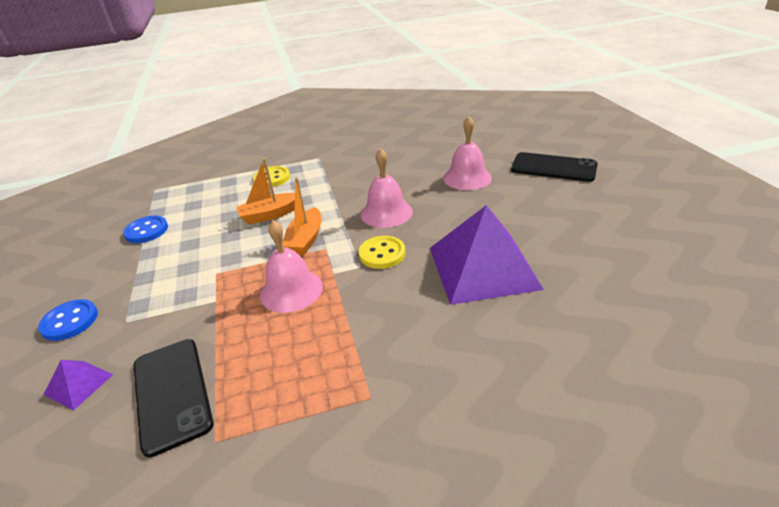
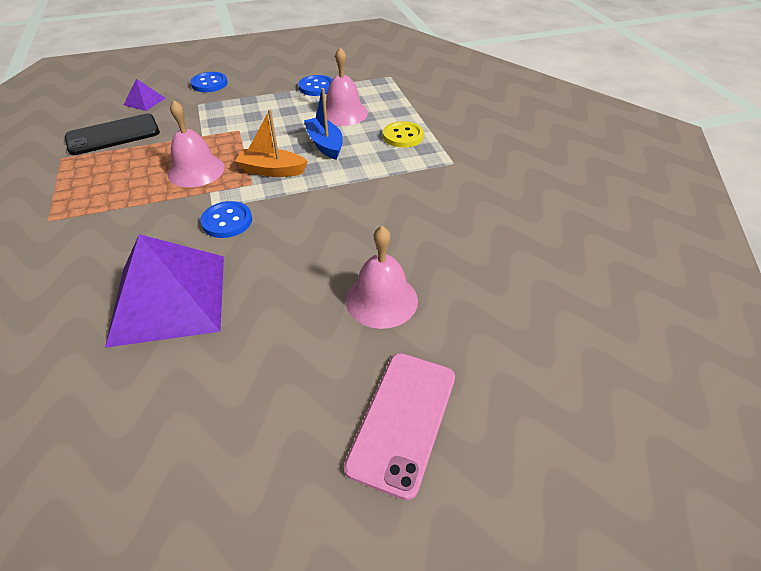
camera: 85 degrees right, 10 degrees up
(270, 215) = (325, 144): orange boat -> blue boat
(382, 254) = (227, 221): yellow button -> blue button
(386, 212) = (307, 222): pink bell -> pink bell (343, 113)
(553, 168) = (402, 420): black phone -> pink phone

